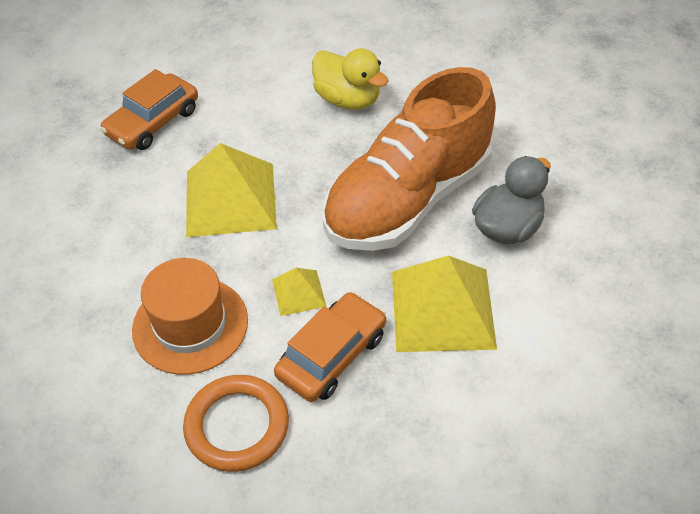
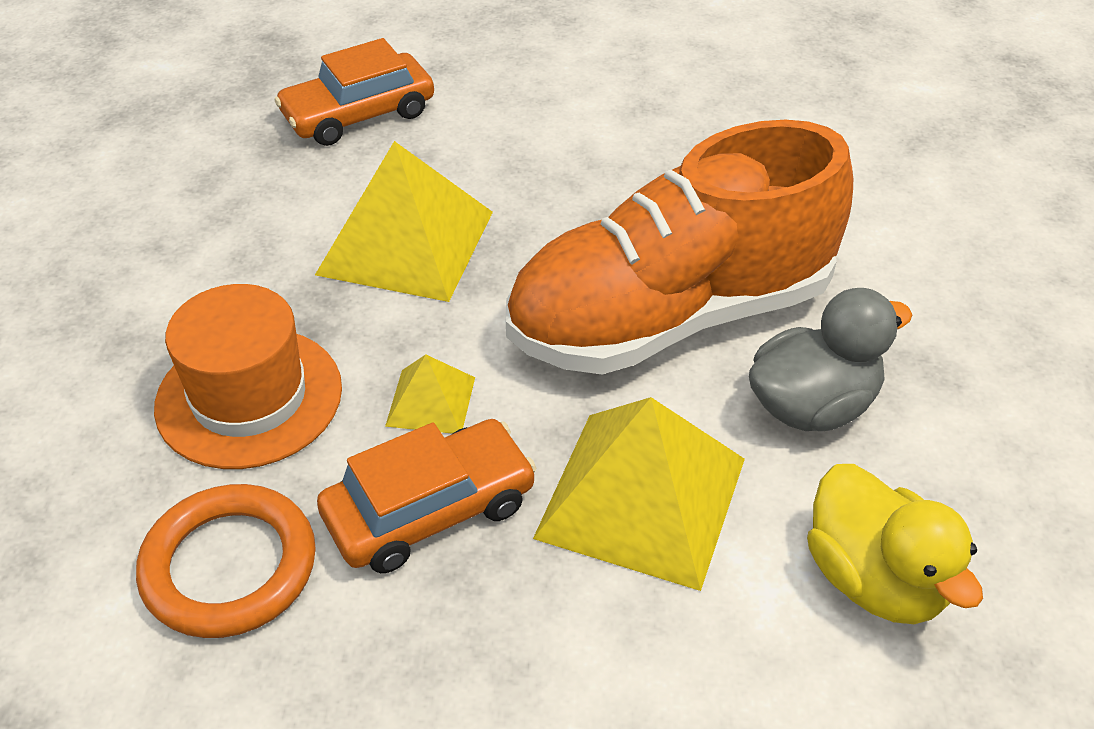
camera: 20 degrees right, 5 degrees down
(348, 99) = (651, 155): yellow duck -> yellow duck (874, 579)

